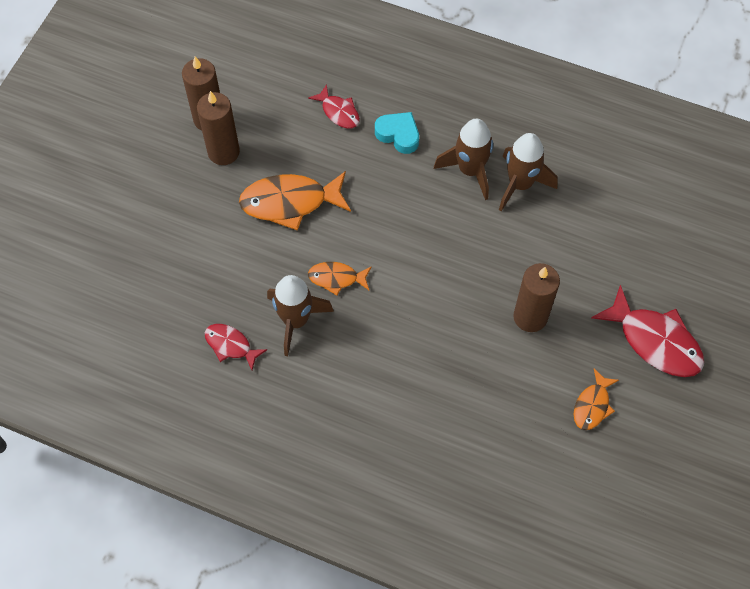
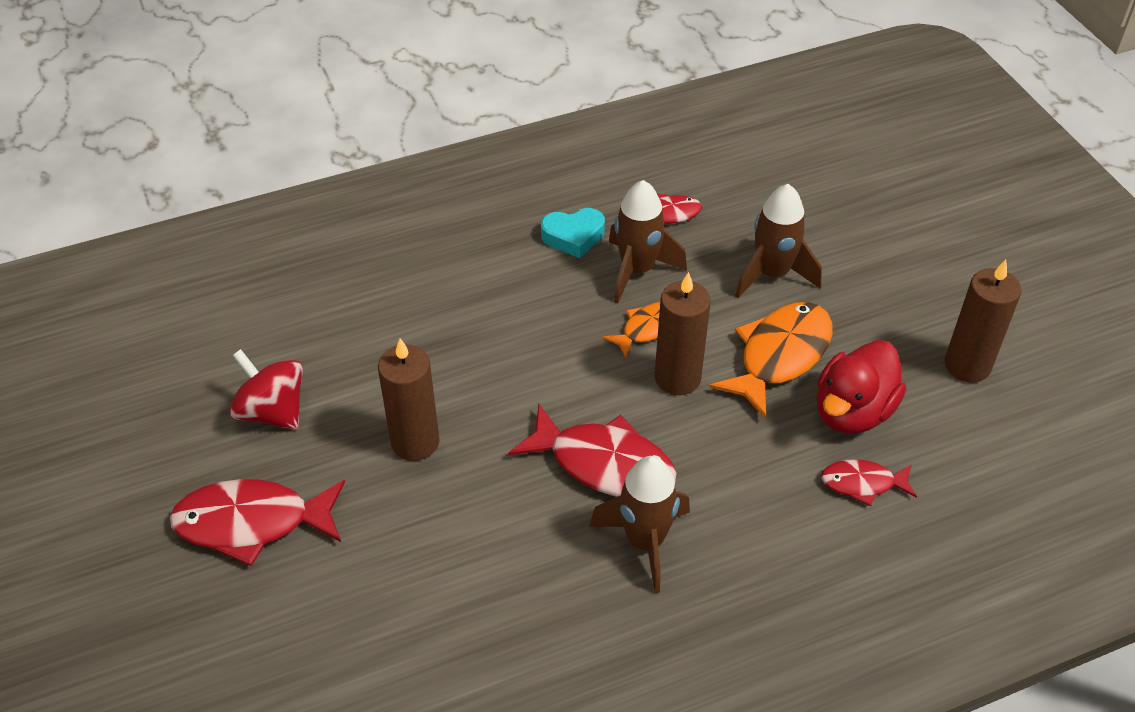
camera: 135 degrees right, 15 degrees down
(223, 152) = (906, 348): brown candle -> brown candle (677, 378)
(296, 145) = (852, 412): none -> red duck
(398, 135) = (769, 514): turquoise heart -> turquoise heart (573, 236)
(446, 223) = (604, 464): none -> red fish
(520, 184) = (571, 574): brown rocket -> brown rocket (772, 274)
(592, 405) = (272, 411): orange fish -> red spinning top

